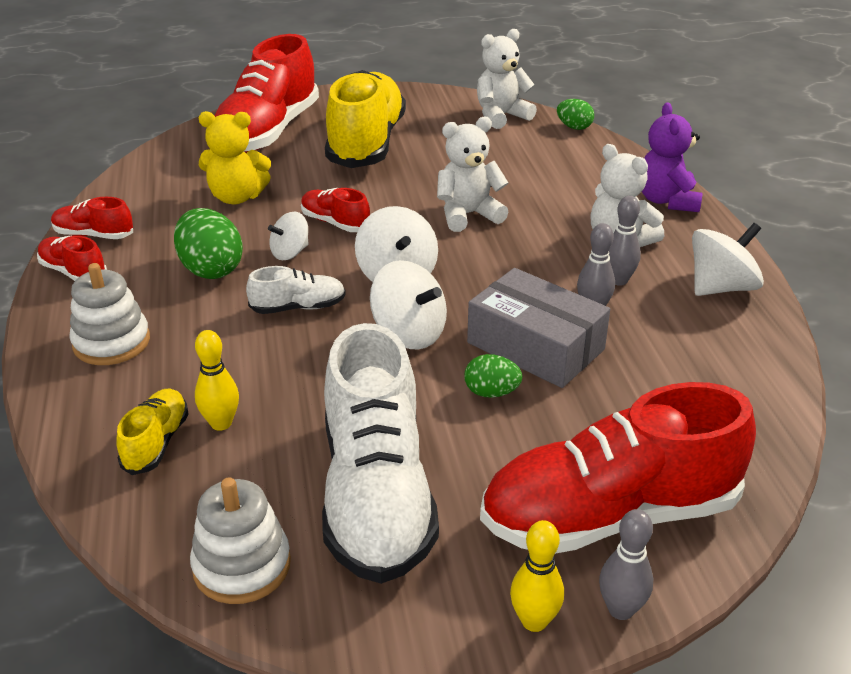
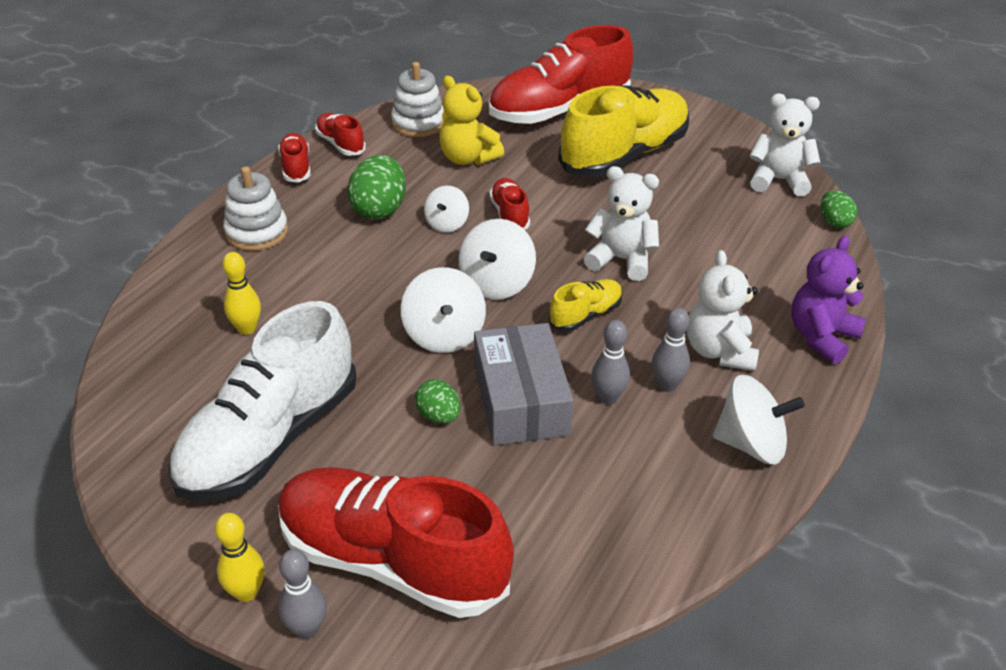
camera: 40 degrees right, 5 degrees up
(156, 442) = (197, 319): yellow shoe -> yellow shoe (585, 315)
(242, 565) = (143, 431): white stacking toy -> white stacking toy (418, 123)
(290, 253) = (447, 224): white spinning top -> white spinning top turned 75 degrees counterclockwise
(298, 307) = (397, 271): white shoe -> none

